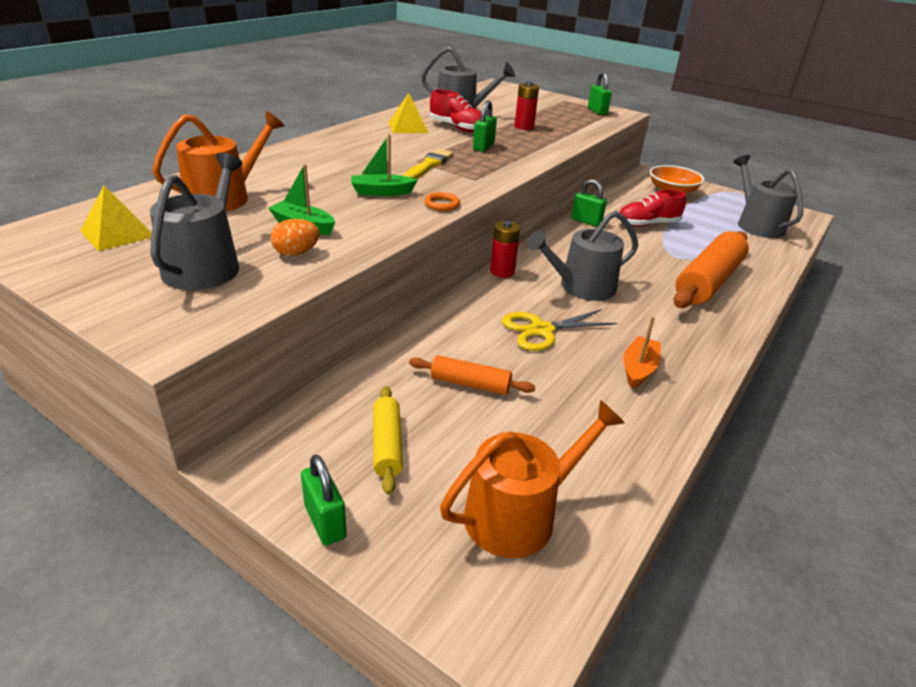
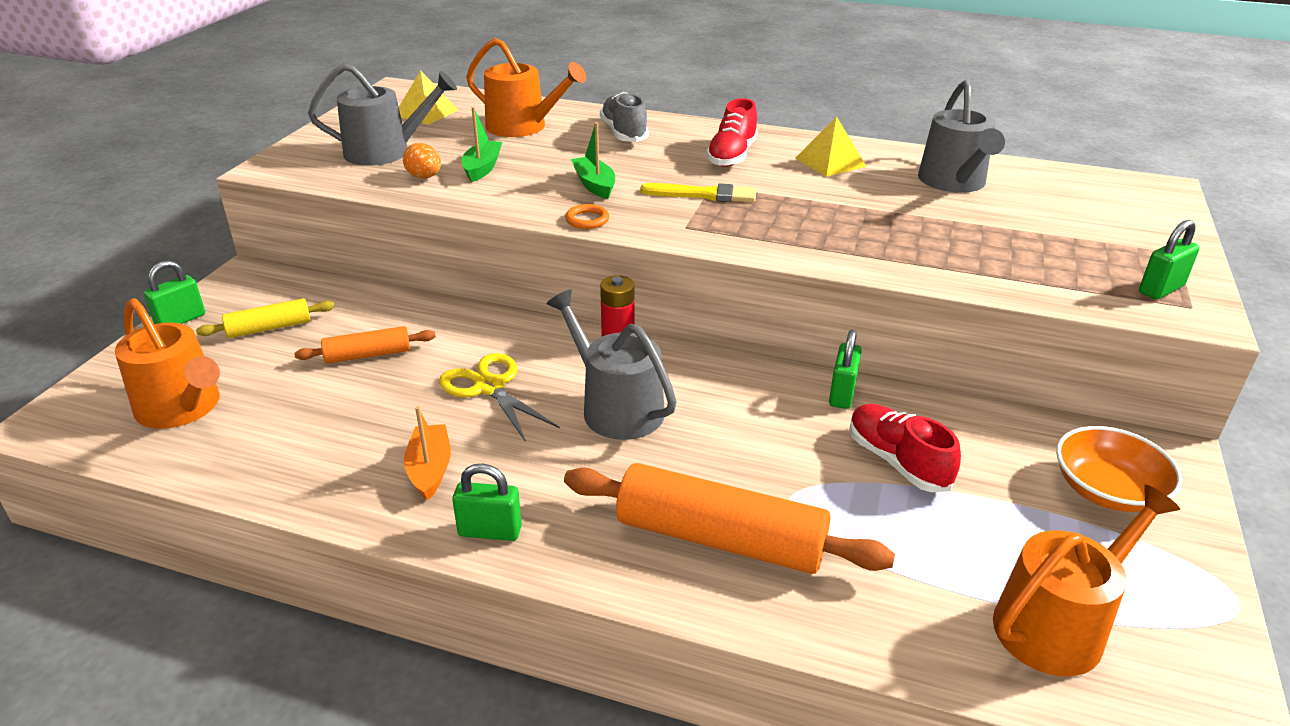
camera: 75 degrees right, 0 degrees up
(289, 166) = (624, 133): none -> grey shoe
(457, 128) = (874, 190): red shoe -> red shoe (732, 156)
(470, 384) = (368, 355): orange rolling pin -> orange rolling pin turned 75 degrees clockwise
(483, 147) = (816, 217): green padlock -> green padlock (490, 531)
(524, 127) = (953, 234): red battery -> none
(638, 369) = (430, 469): orange boat -> orange boat turned 105 degrees counterclockwise
(756, 224) = (1057, 624): grey watering can -> orange watering can

